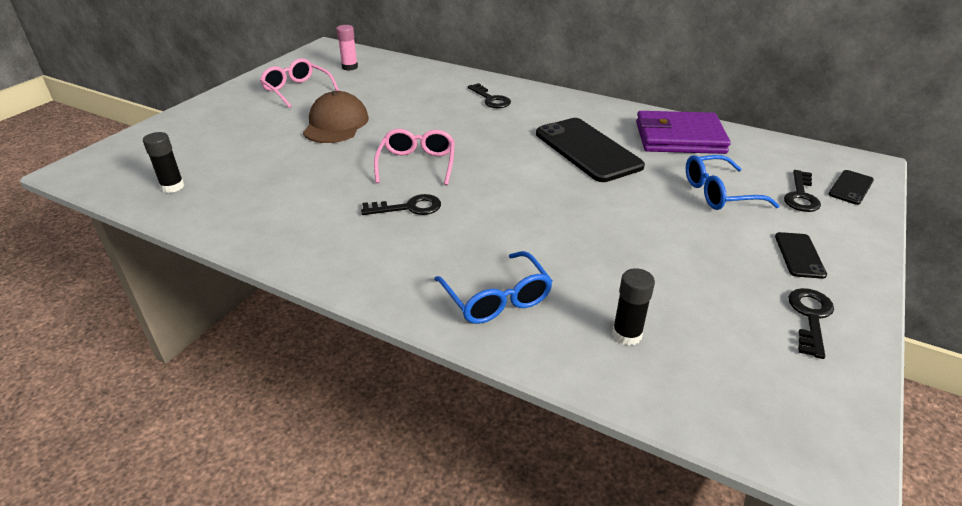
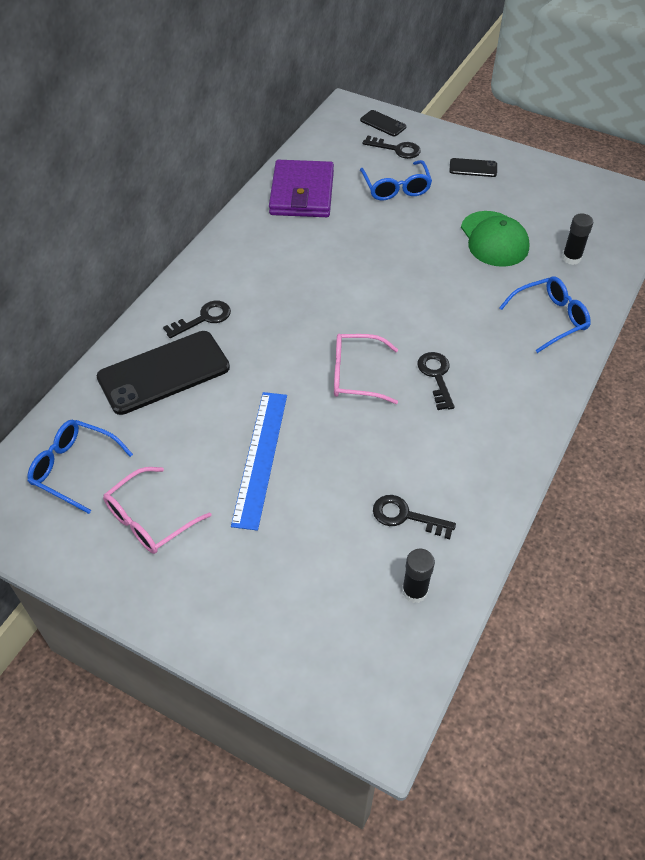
camera: 90 degrees left, 15 degrees up
(336, 124) = (260, 458): brown cap -> blue ruler
(350, 67) = (75, 468): pink glue stick -> blue glasses
(587, 150) = (325, 253): black phone -> black phone (164, 372)
(646, 263) = (494, 239): none -> green cap
(810, 317) = (536, 179): black key -> black key (406, 516)

